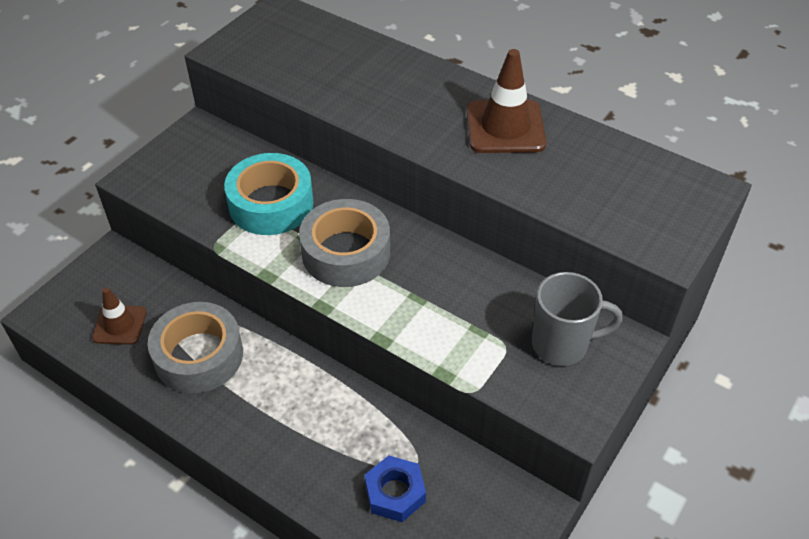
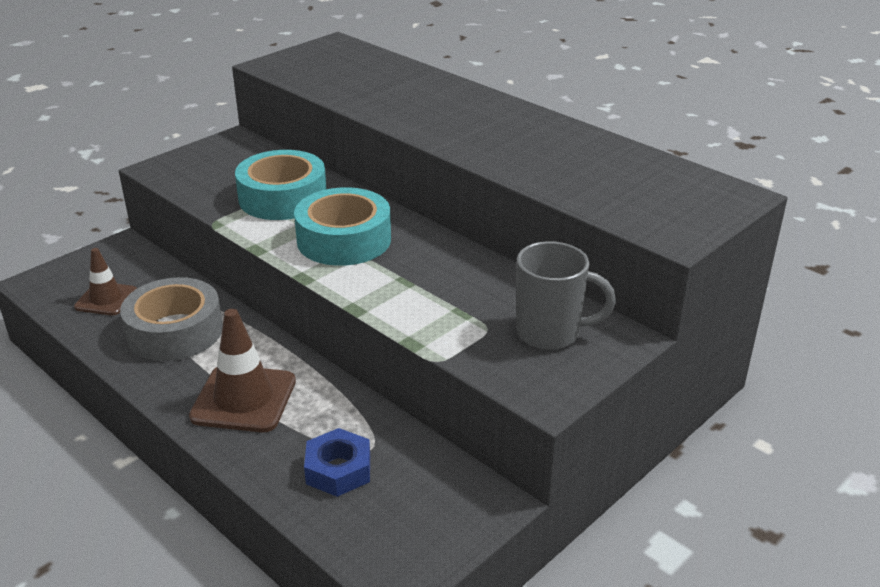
camera: 10 degrees right, 15 degrees down
(346, 253) = (344, 240): grey tape -> turquoise tape
(505, 127) = (530, 134): brown traffic cone -> brown traffic cone (244, 399)

